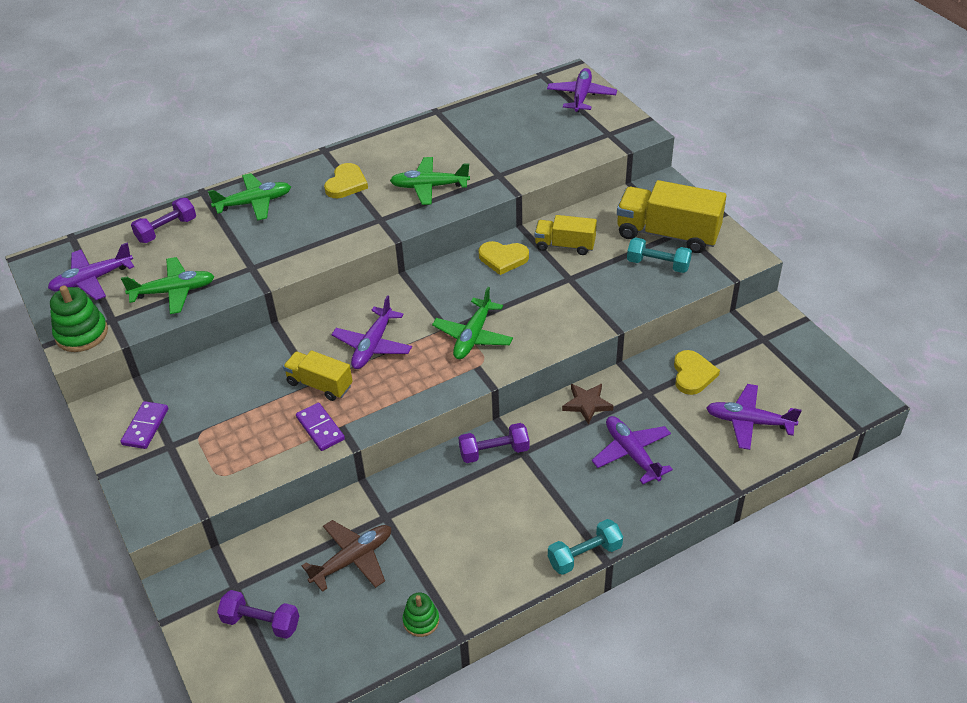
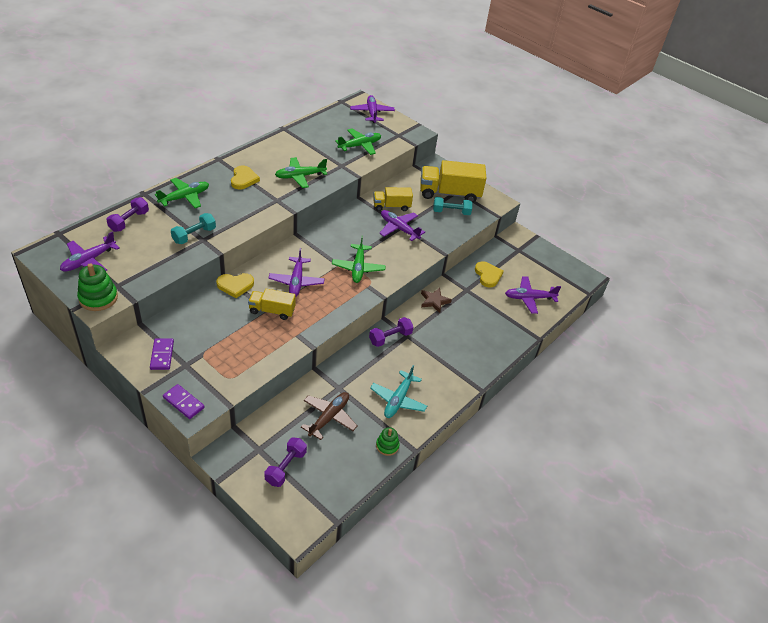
camera: 25 degrees left, 0 degrees up
(174, 291) = (154, 261): green plane -> green plane (360, 145)
(261, 622) = (285, 467): purple dumbbell -> purple dumbbell turned 60 degrees counterclockwise
(320, 428) = (284, 338): purple domino -> purple domino (183, 402)
(467, 552) = (398, 400): none -> turquoise plane
(503, 258) = (357, 218): yellow heart -> yellow heart (235, 285)
(584, 555) = (468, 389): turquoise dumbbell -> turquoise dumbbell (194, 235)
(631, 453) = (471, 326): purple plane -> purple plane (399, 229)

